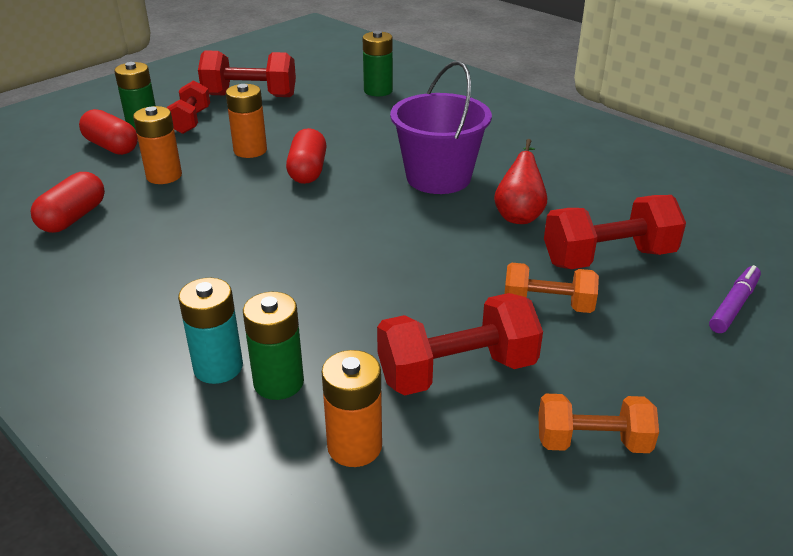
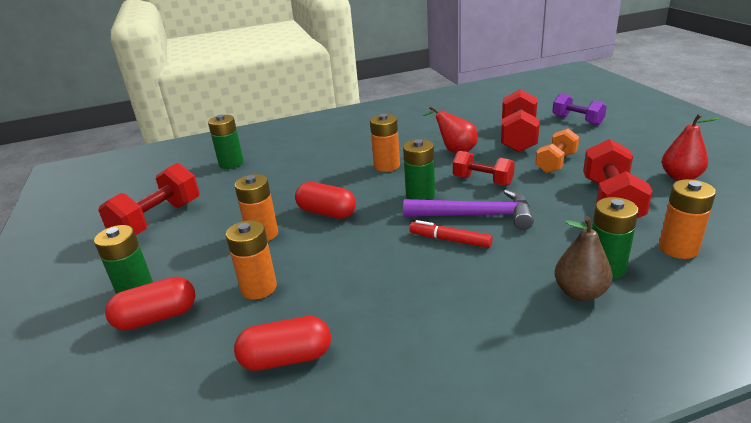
camera: 60 degrees left, 5 degrees down
(73, 218) = (286, 358): red capsule -> red capsule turned 60 degrees counterclockwise
(190, 121) = (165, 259): red dumbbell -> red dumbbell (482, 181)
(218, 367) = (580, 292): turquoise battery -> brown pear
(289, 258) = (450, 240): none -> red marker
(353, 264) = (475, 215): none -> purple hammer
(377, 217) = (420, 196): none -> green battery
(438, 177) = (387, 166): purple bucket -> orange battery
(592, 442) = (680, 177): orange dumbbell -> red pear
(733, 305) = (577, 120): purple marker -> purple dumbbell

